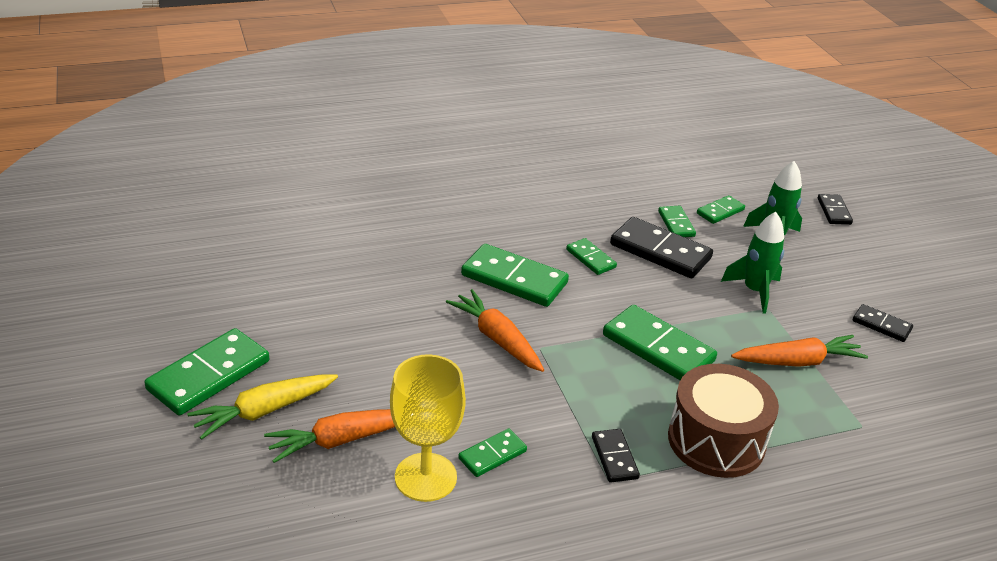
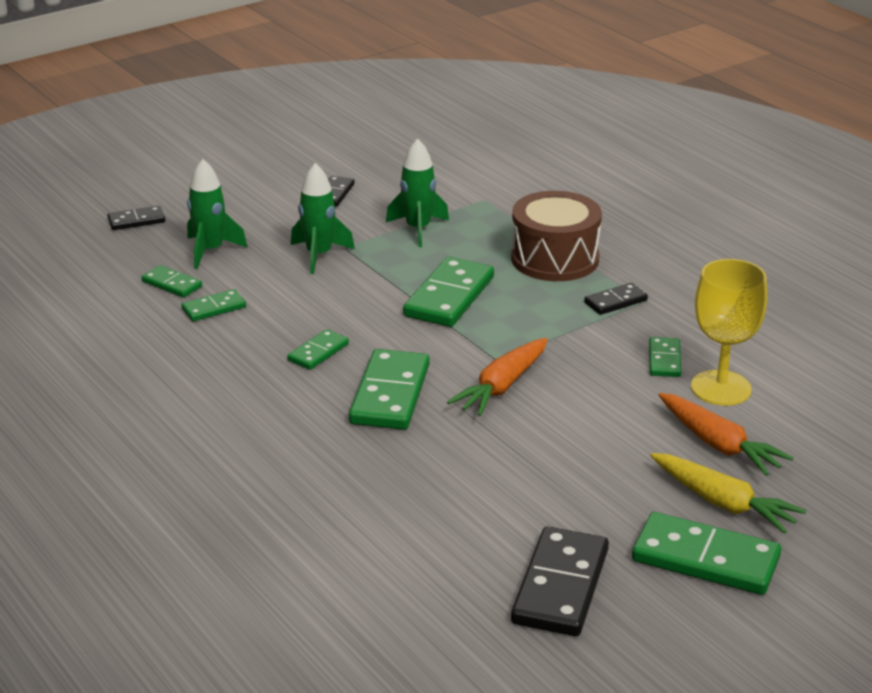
camera: 105 degrees left, 5 degrees down
(492, 455) = (664, 360): green domino -> green domino turned 60 degrees clockwise
(660, 251) = (278, 312): black domino -> black domino (561, 586)
(798, 361) = (418, 229): orange carrot -> green rocket

